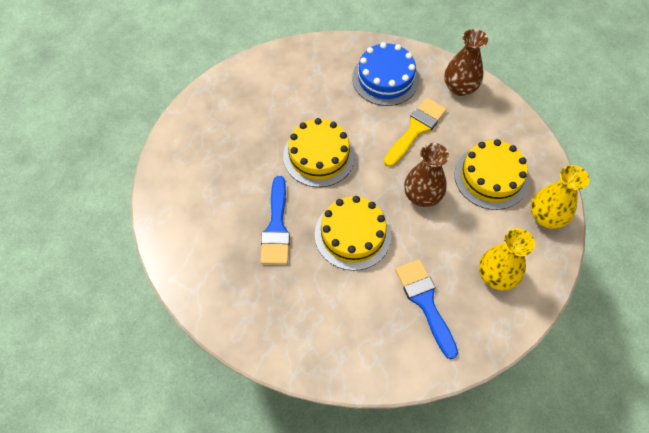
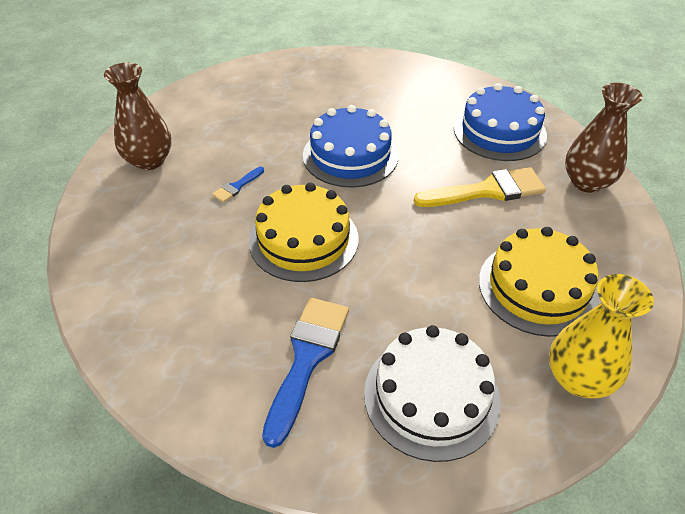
camera: 40 degrees right, 15 degrees down
(276, 227) = (237, 186): blue brush -> blue brush, size x0.48
(319, 156) = (350, 155): yellow cake -> blue cake
(422, 196) = (425, 253): brown vase -> brown vase (149, 160)
(496, 275) = (431, 396): yellow vase -> white cake

